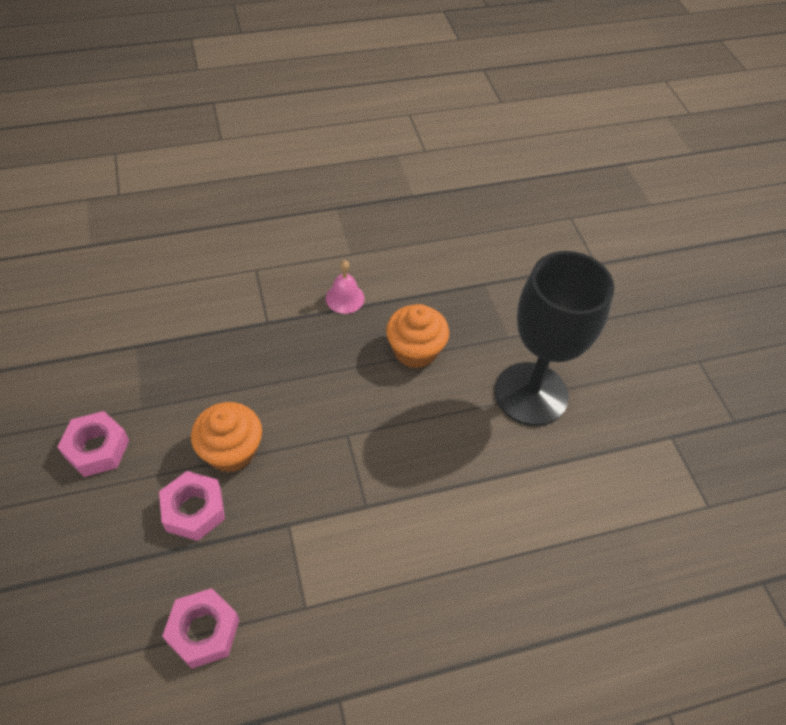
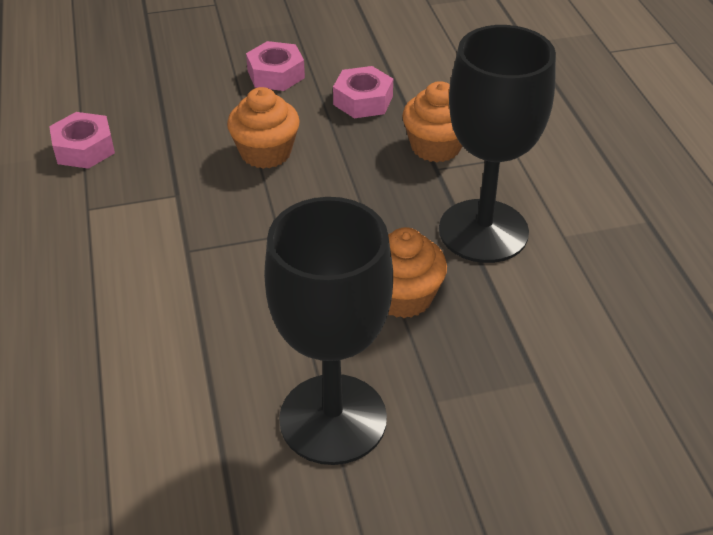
camera: 95 degrees right, 10 degrees down
(194, 510) = (203, 134): pink nut -> pink nut (363, 100)
(237, 321) = (436, 147): none -> orange cupcake
(345, 298) = (483, 231): pink bell -> black goblet

